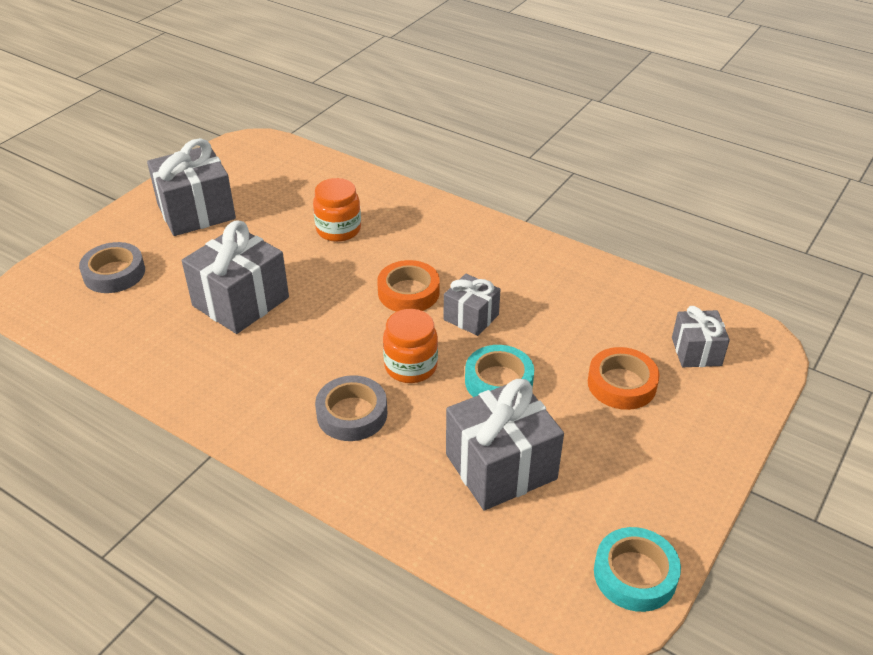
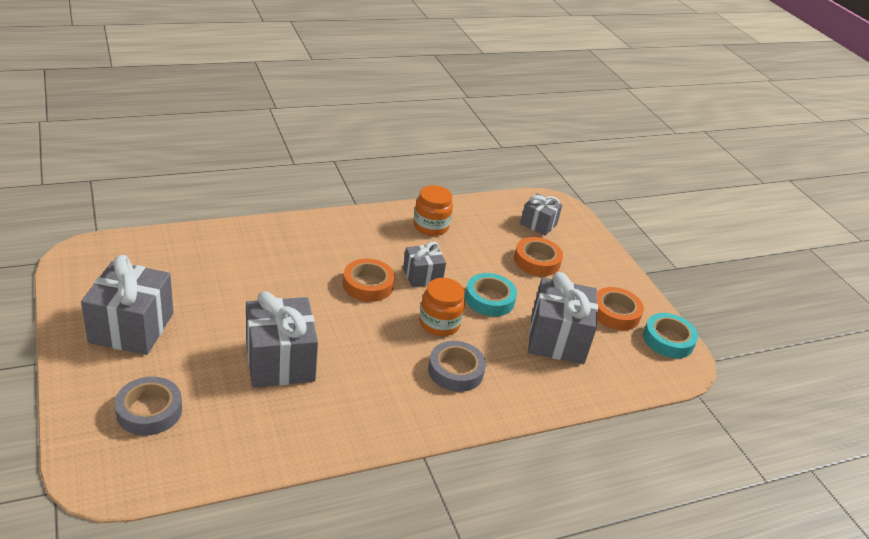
camera: 60 degrees left, 5 degrees down
(338, 229) = (260, 275): orange jar -> orange jar (431, 226)
(619, 497) = (615, 313): none -> orange tape

